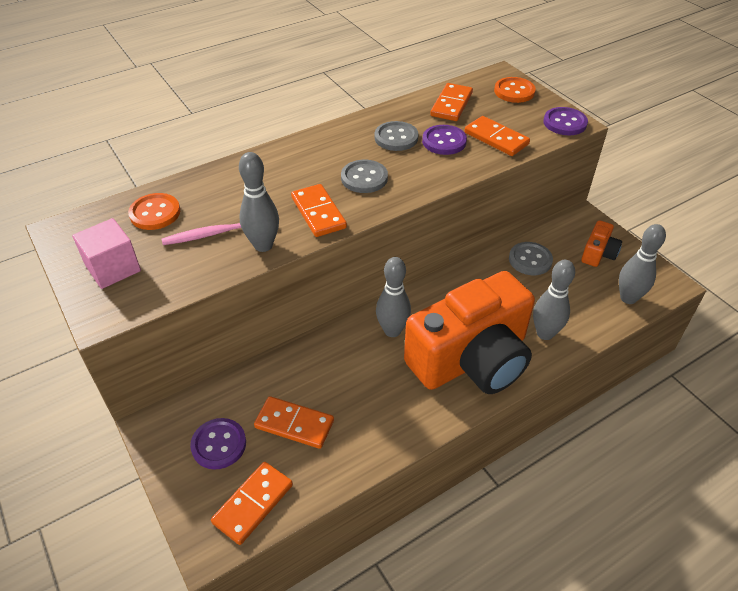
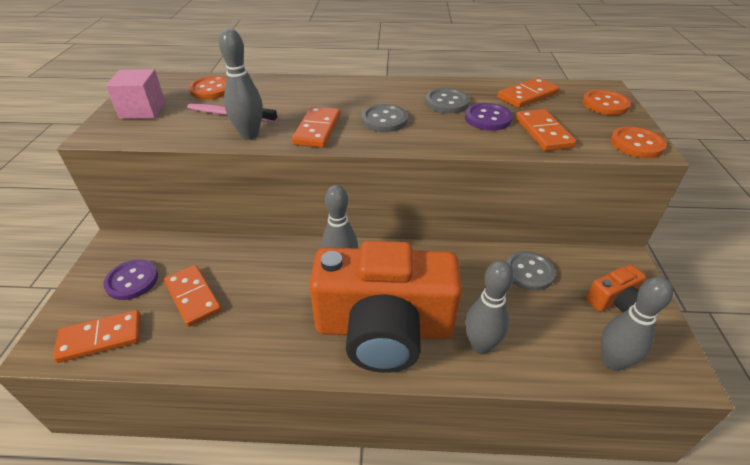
camera: 35 degrees right, 5 degrees down
(565, 123) = (636, 144): purple button -> orange button

